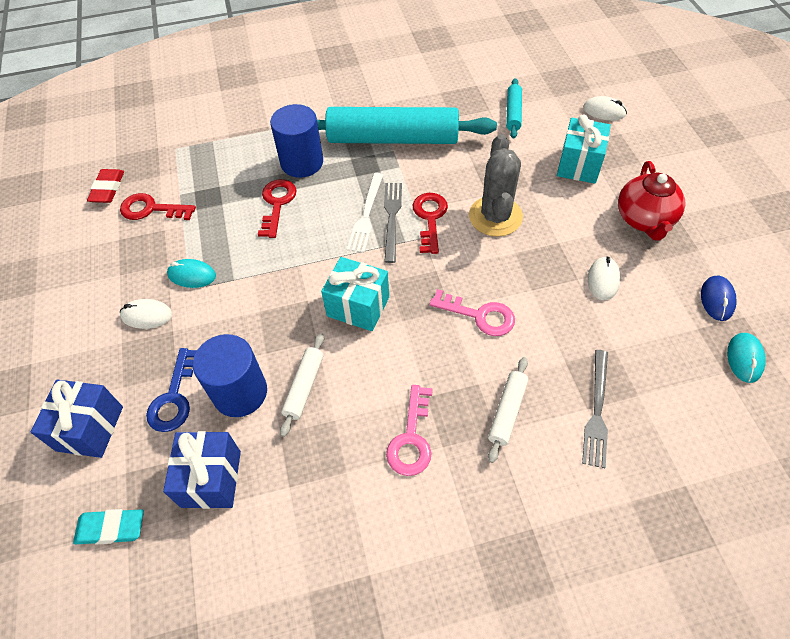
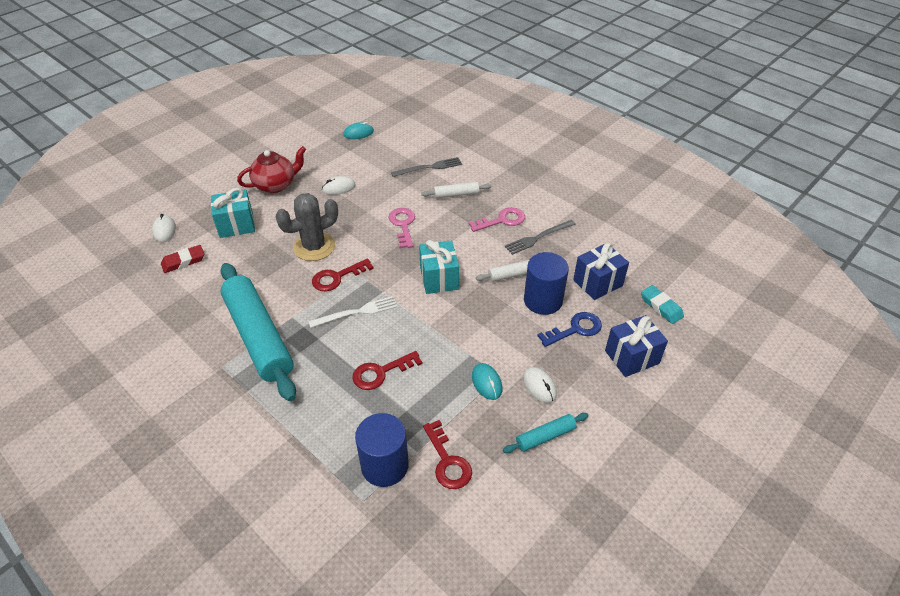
camera: 125 degrees left, 10 degrees down
(108, 189) = (450, 520): red eraser -> red eraser (183, 261)
(302, 162) = (323, 383): blue cylinder -> blue cylinder (385, 465)
(392, 218) = (350, 297): grey fork -> grey fork (538, 237)
(513, 113) = (188, 277): turquoise rolling pin -> turquoise rolling pin (545, 436)
(717, 299) = (324, 148): blue mouse -> none

